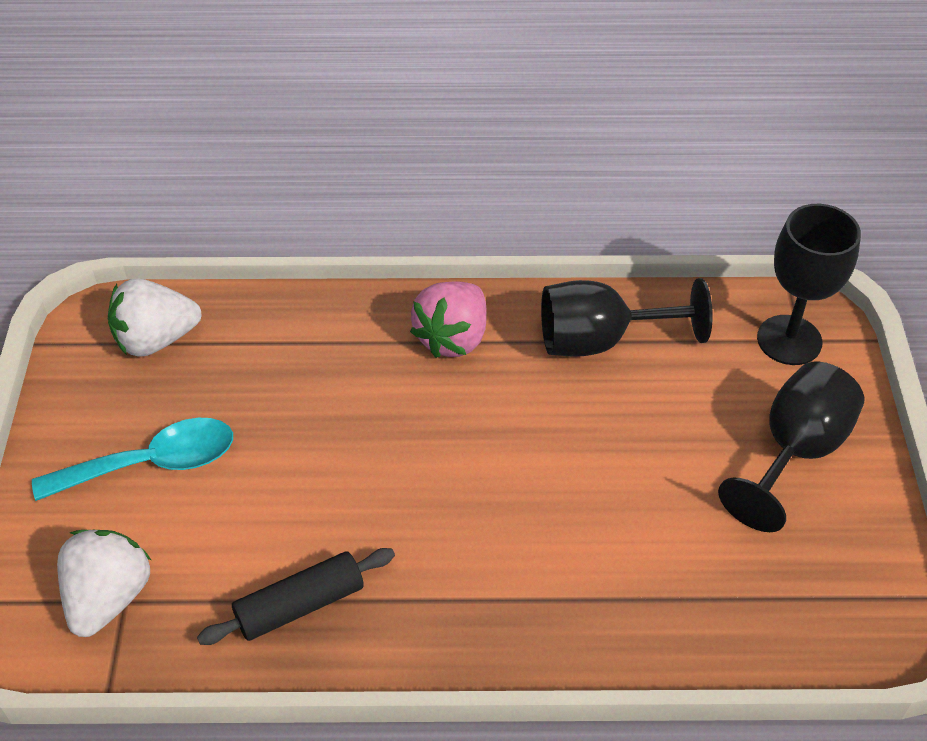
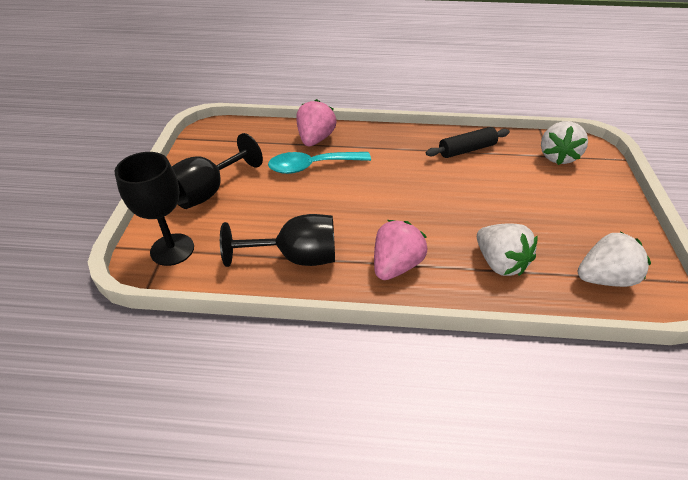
camera: 175 degrees left, 5 degrees down
(152, 463) = (565, 207): turquoise spoon -> turquoise spoon (312, 166)
(299, 352) = (499, 263): none -> white strawberry
(637, 615) = (315, 139): none -> pink strawberry

